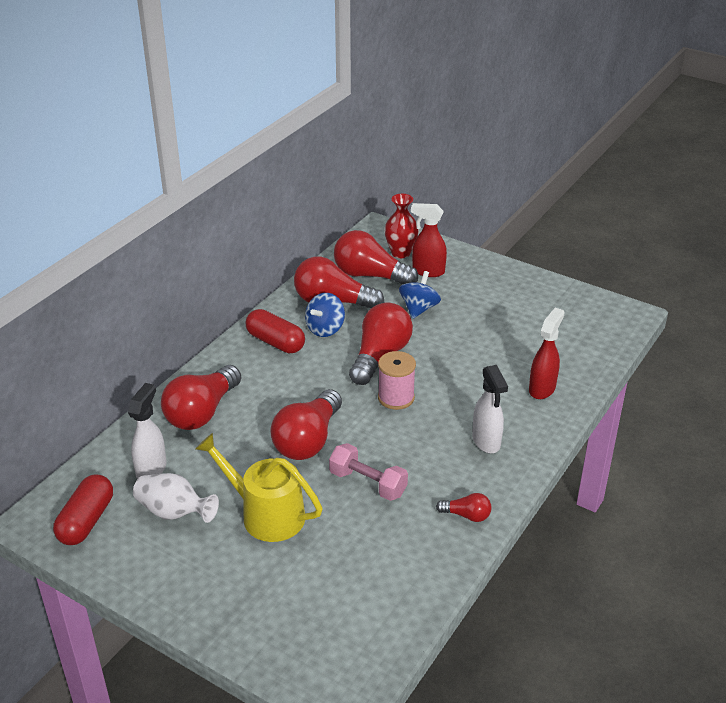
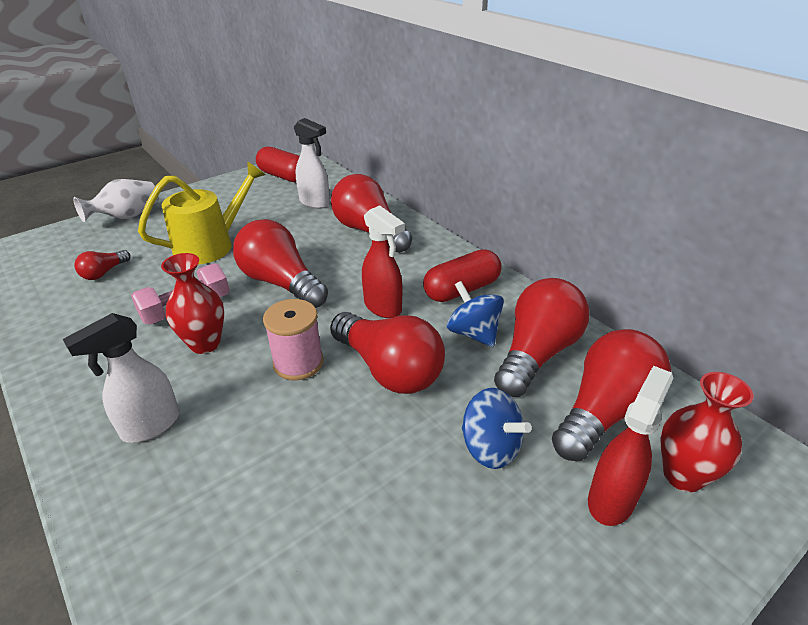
camera: 110 degrees right, 0 degrees up
(174, 512) = (257, 207): white vase -> white vase (127, 217)
(402, 452) = (205, 344): none -> red vase
(467, 515) = (68, 367): red light bulb -> red light bulb (104, 273)
(486, 442) = (150, 426): white spray bottle -> white spray bottle turned 45 degrees counterclockwise
(542, 388) = (191, 551): red spray bottle -> red spray bottle (383, 307)

